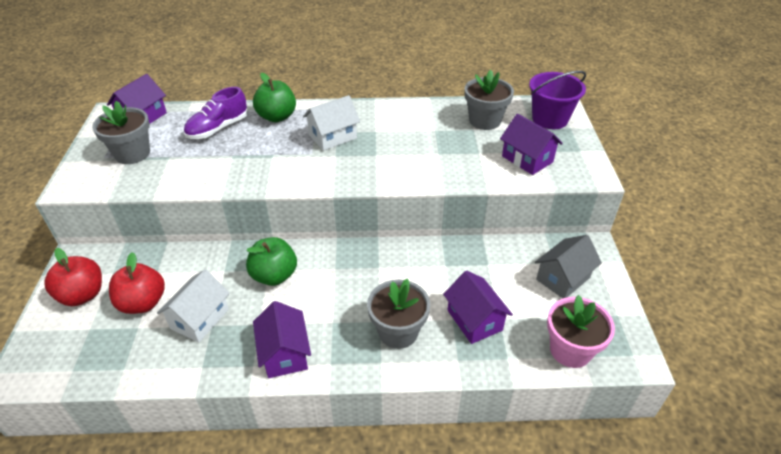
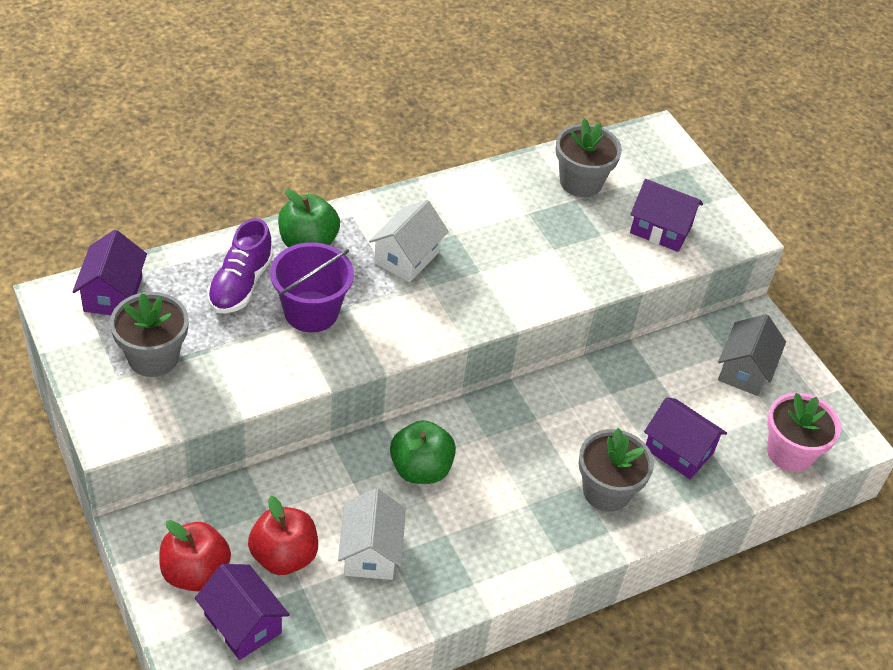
camera: 30 degrees left, 5 degrees up
(285, 353) = (499, 558): purple house -> purple house (243, 624)
(550, 119) = (656, 160): purple bucket -> purple bucket (311, 311)

